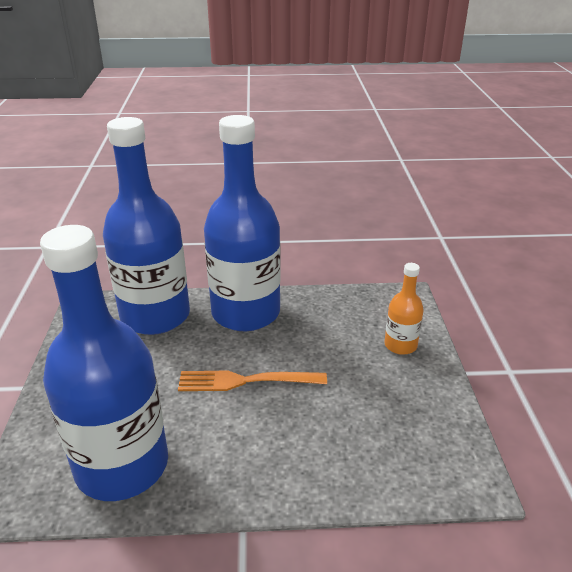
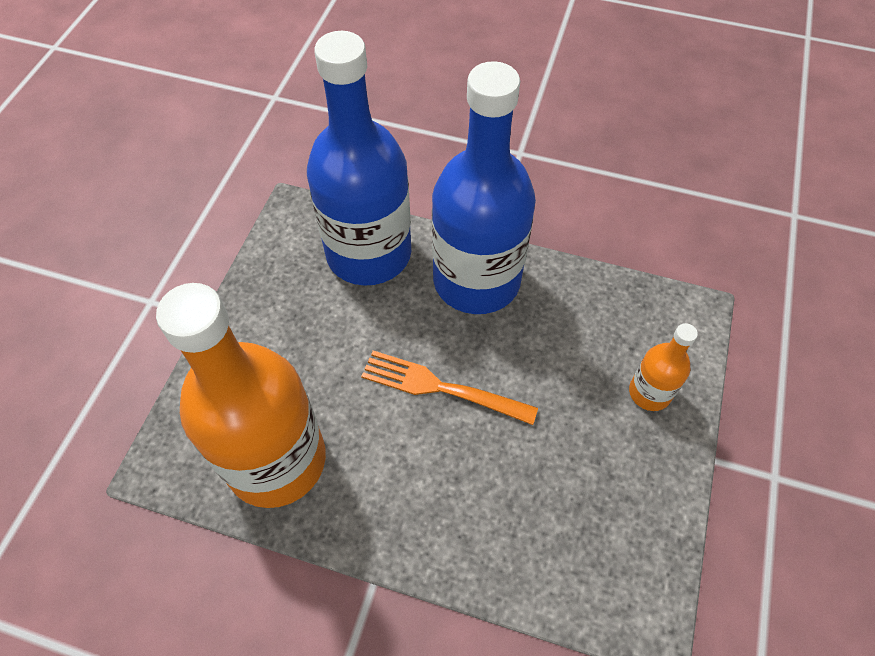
camera: 20 degrees right, 25 degrees up
(122, 465) = (276, 460): blue bottle -> orange bottle

